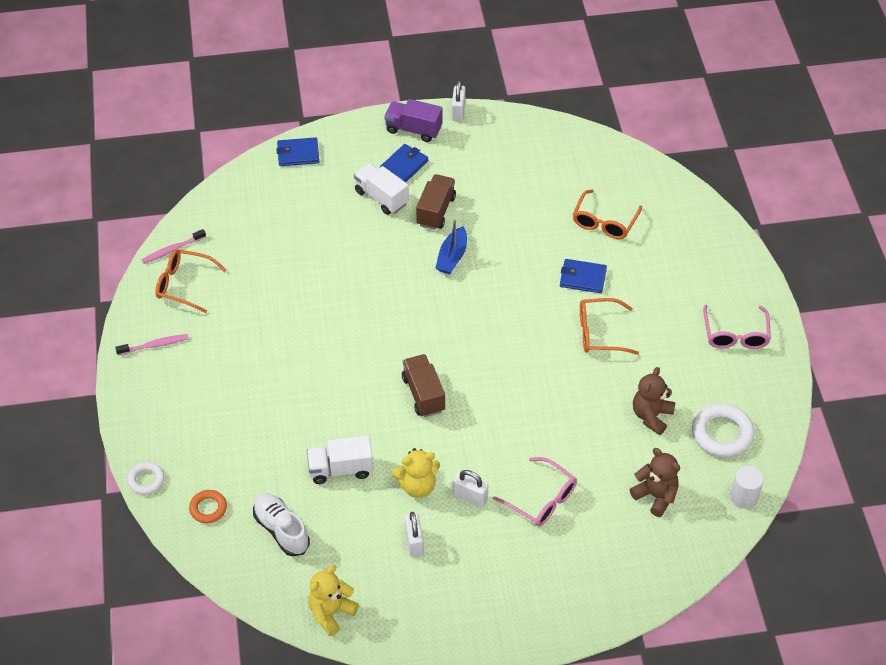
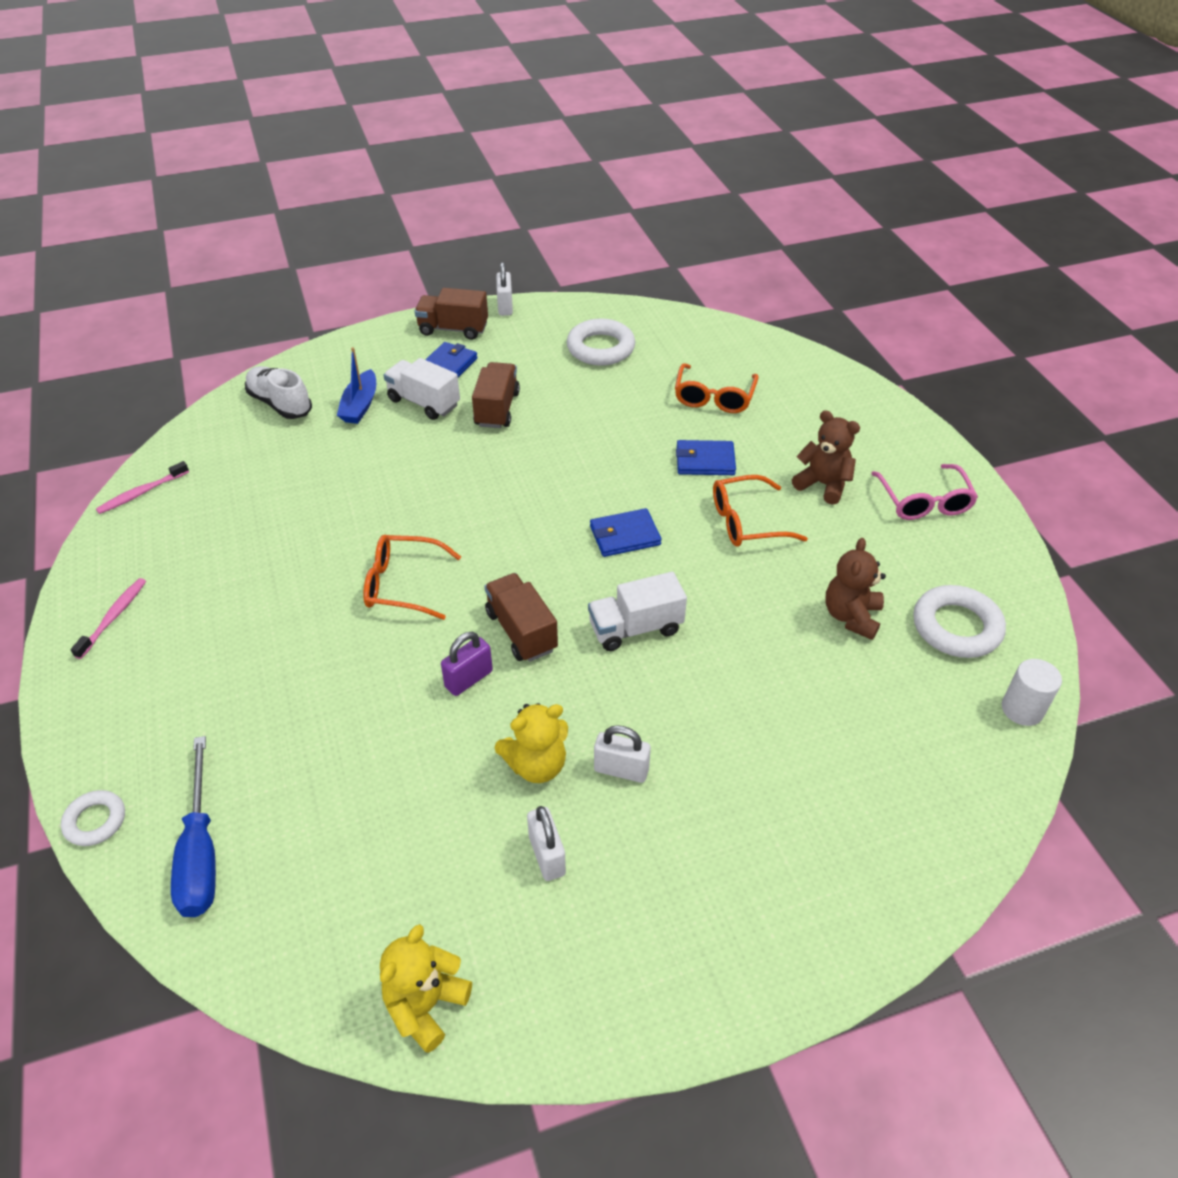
camera: 10 degrees left, 5 degrees down
(154, 345) = (113, 617): pink toothbrush -> pink toothbrush turned 45 degrees counterclockwise
(184, 284) = (159, 533): orange glasses -> orange glasses (402, 584)
(208, 508) = (200, 852): orange ring -> blue screwdriver
(281, 530) = (326, 870): white shoe -> white shoe (280, 404)
(298, 154) = (309, 368): blue wallet -> blue wallet (624, 535)
(340, 469) = (412, 757): white truck -> white truck (635, 628)
(383, 423) = (468, 679): none -> purple padlock
(413, 129) = (453, 329): purple truck -> brown truck
(452, 257) = (528, 457): blue boat -> blue boat (360, 405)
(526, 163) = (600, 348): none -> white ring
(541, 499) = (730, 757): pink glasses -> none
(655, 496) = (896, 726): brown teddy bear -> brown teddy bear (823, 484)

